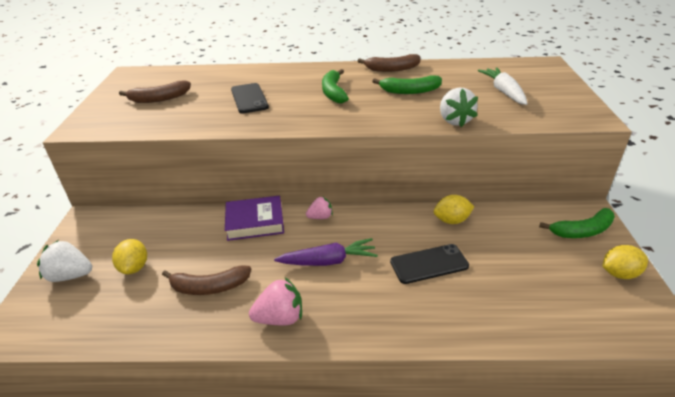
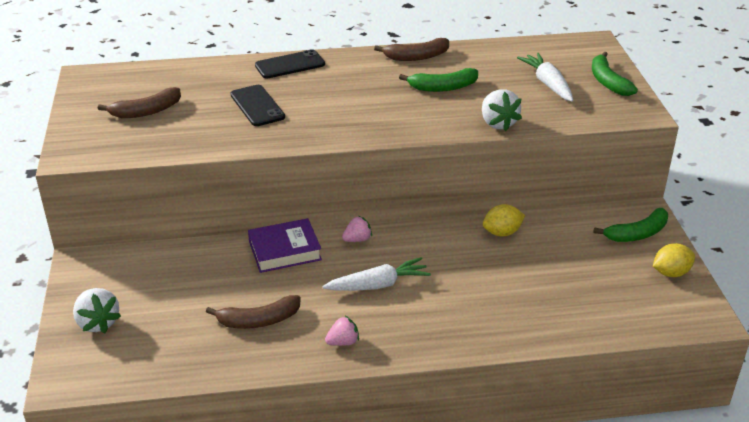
camera: 10 degrees left, 0 degrees up
(70, 275) = (98, 322): white strawberry -> white strawberry turned 120 degrees counterclockwise
(134, 267) = (167, 308): yellow lemon -> none
(280, 318) = (343, 342): pink strawberry -> pink strawberry, size x0.64
(328, 261) = (378, 285): purple carrot -> white carrot
(333, 92) = (355, 93): green banana -> green banana (608, 82)
(429, 264) = (484, 279): black phone -> black phone (290, 65)

